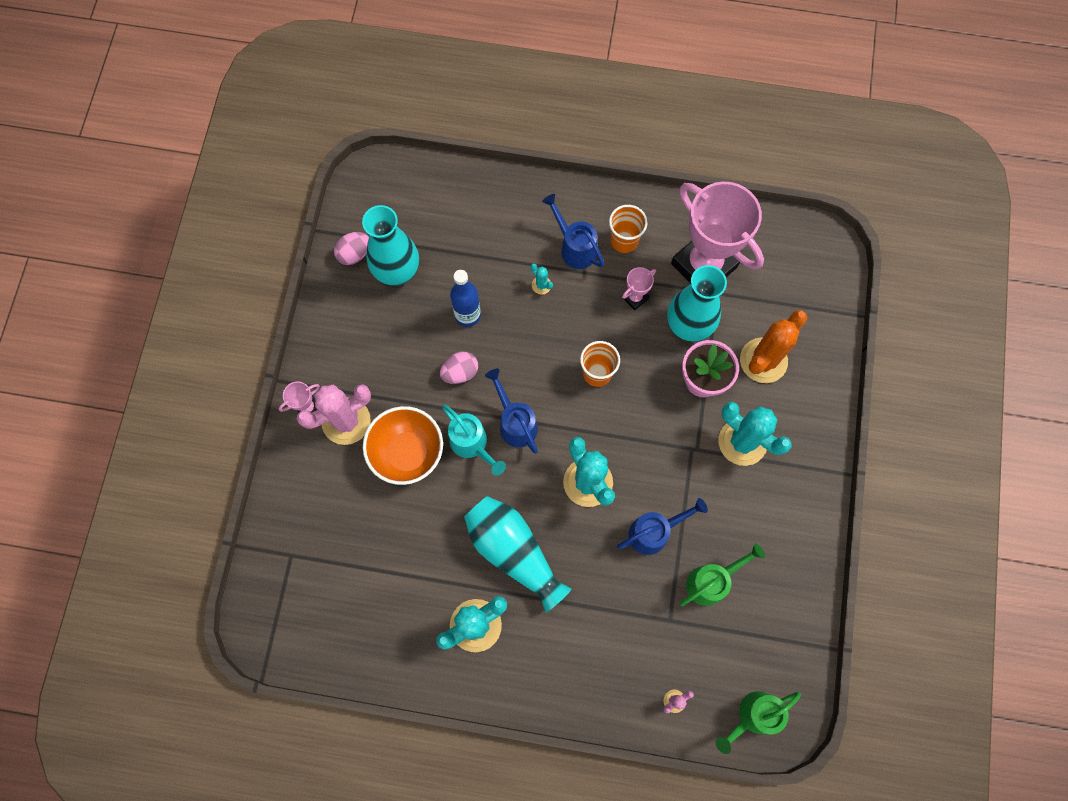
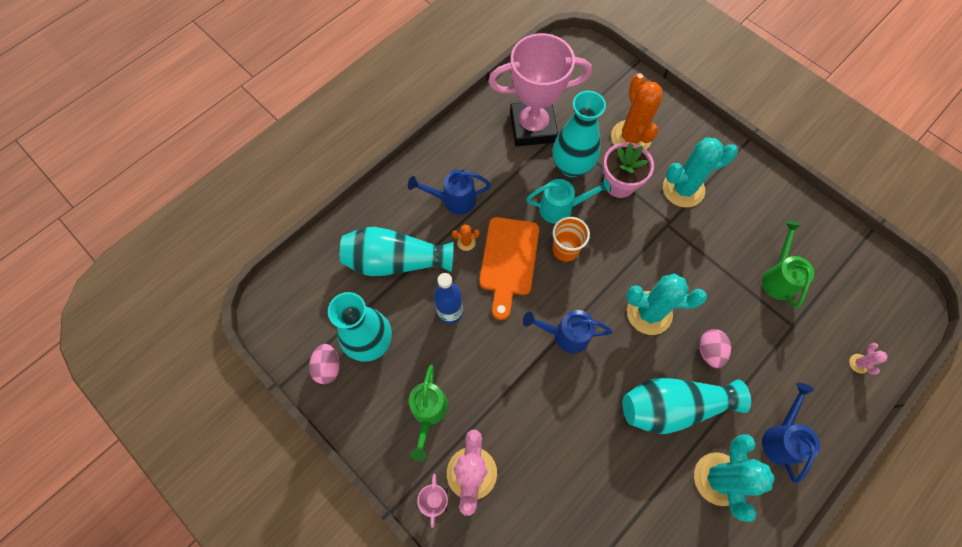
camera: 55 degrees left, 5 degrees down
(407, 453) = (535, 438): orange bowl -> none
(460, 372) = (494, 349): pink egg -> pink egg (709, 351)
(472, 444) = (561, 380): turquoise watering can -> turquoise watering can (561, 208)
(481, 240) = (395, 261): none -> turquoise vase
(541, 285) = (466, 242): turquoise cactus -> orange cactus
(550, 332) = (508, 261): none -> orange cutting board
(624, 240) = (474, 164): orange cup -> none
(635, 298) = (524, 186): pink trophy -> none
(654, 532) = (717, 292): blue watering can -> blue watering can (781, 438)
(753, 716) = (896, 316): green watering can -> green watering can (428, 412)

